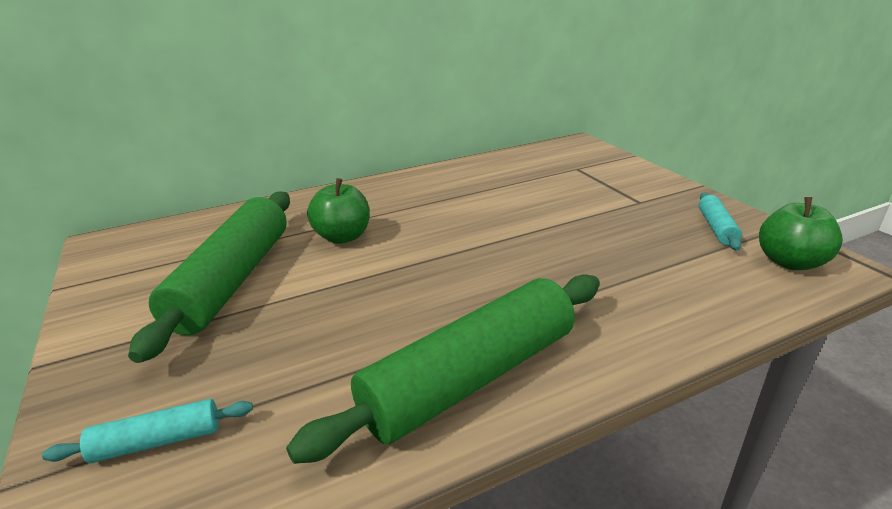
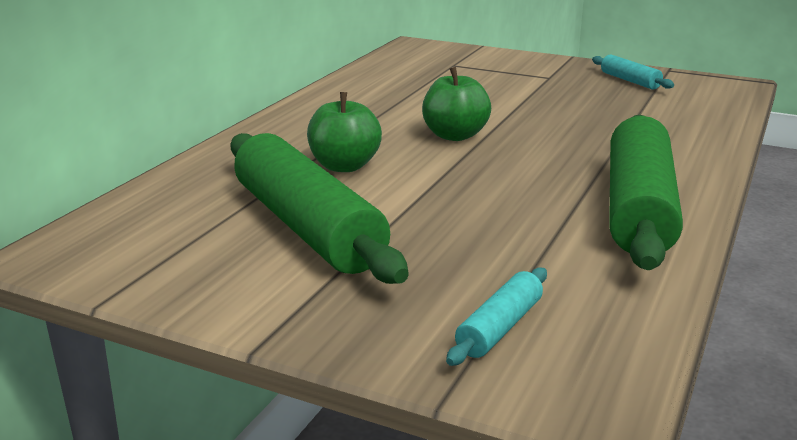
camera: 40 degrees left, 5 degrees down
(790, 262) = (704, 89): green apple -> green apple (455, 135)

